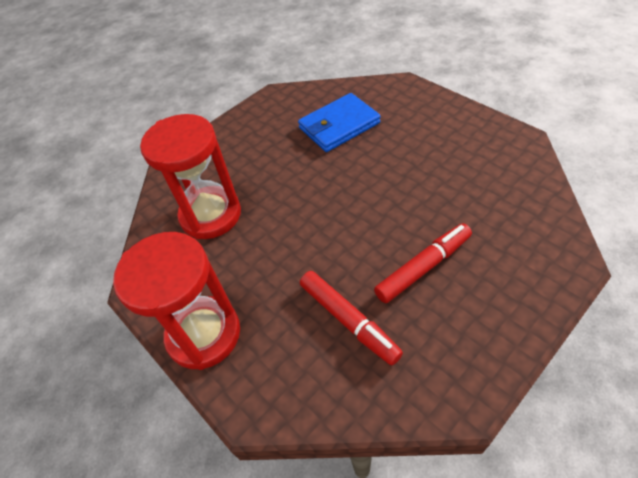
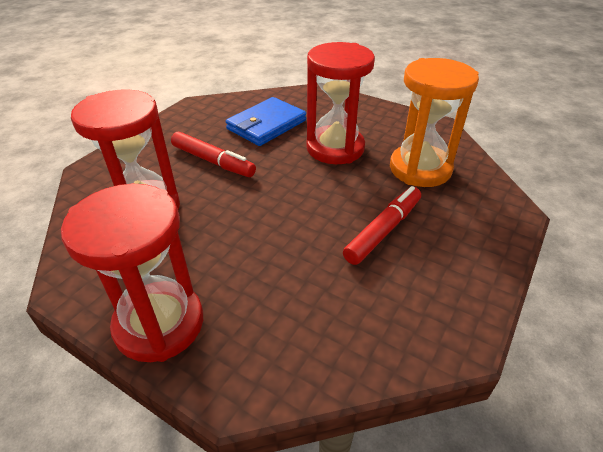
camera: 20 degrees left, 10 degrees down
(348, 320) = (322, 286): red marker -> red marker (213, 161)
(401, 161) = (335, 148): none -> red hourglass
(484, 196) = (420, 169): none -> orange hourglass

